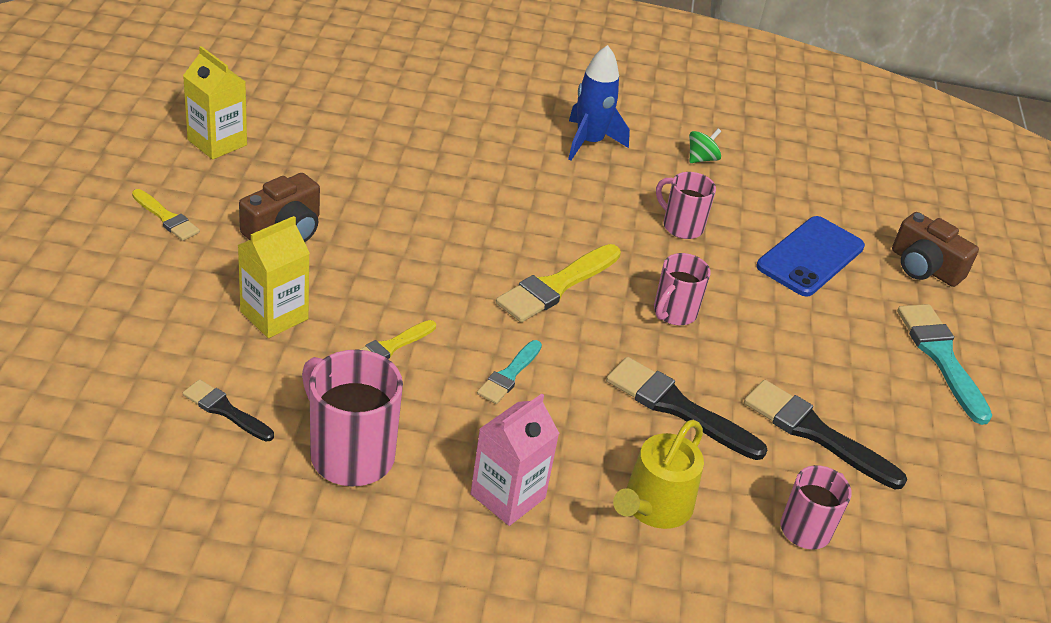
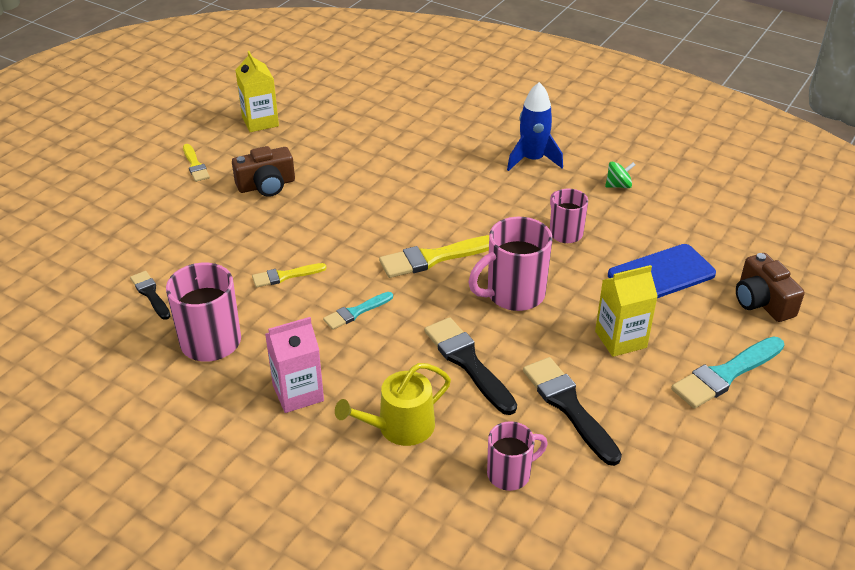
camera: 30 degrees right, 0 degrees up
(274, 315) = (222, 240): yellow carton -> yellow carton (620, 339)
(674, 313) = (513, 294): pink mug -> pink mug, size x1.60
(941, 357) = (725, 374): turquoise brush -> turquoise brush turned 135 degrees counterclockwise

